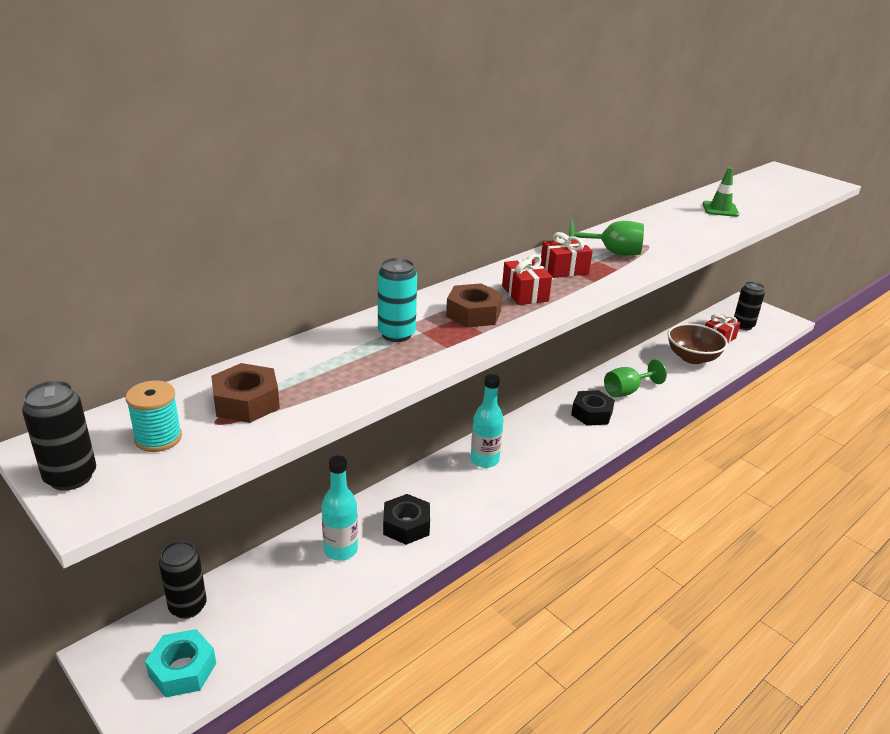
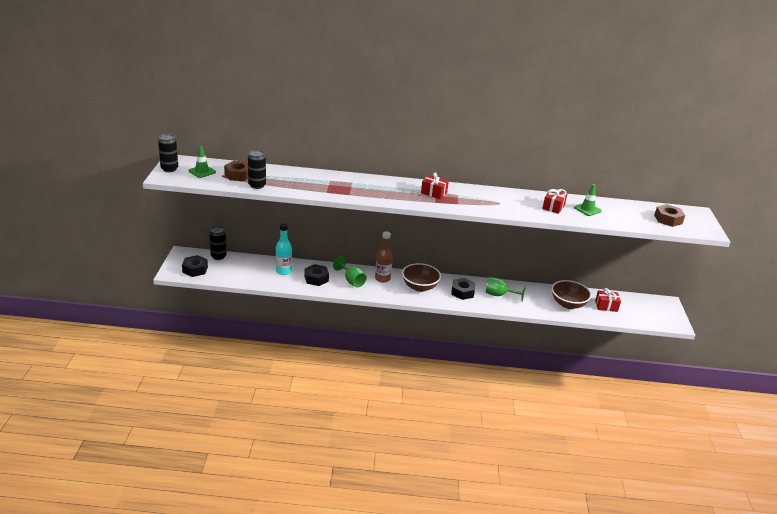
camera: 45 degrees right, 0 degrees up
(158, 438) = (202, 171): turquoise spool -> green traffic cone
(182, 670) = (195, 269): turquoise nut -> black nut
(396, 334) = (319, 181): turquoise can -> none
(473, 314) = (359, 188): brown nut -> brown nut (668, 219)
(484, 460) = (382, 279): turquoise bottle -> brown bottle
(525, 293) = (395, 192): red gift -> red gift (553, 207)
(541, 440) = (419, 287): none -> brown bowl
(612, 252) = (473, 198): green goblet -> green goblet (351, 281)
(743, 325) = (637, 310): black can -> black can (257, 185)

